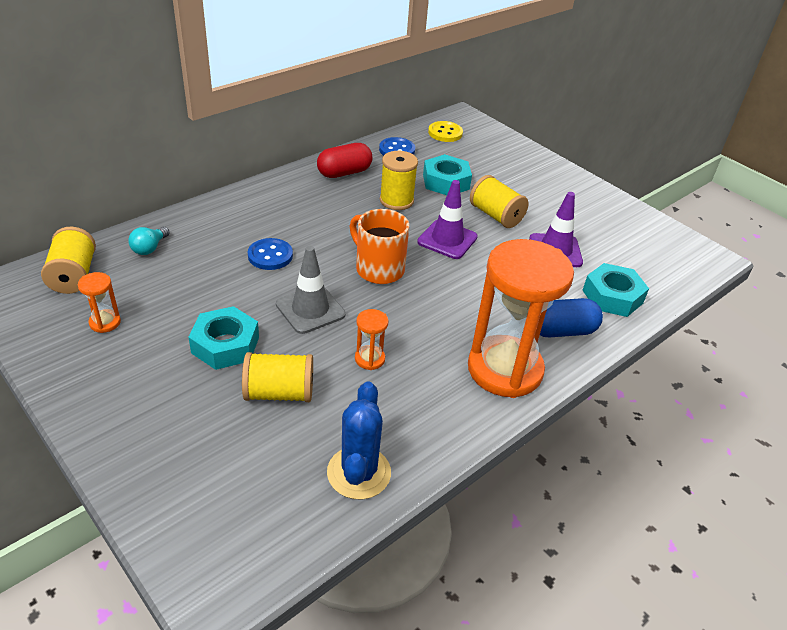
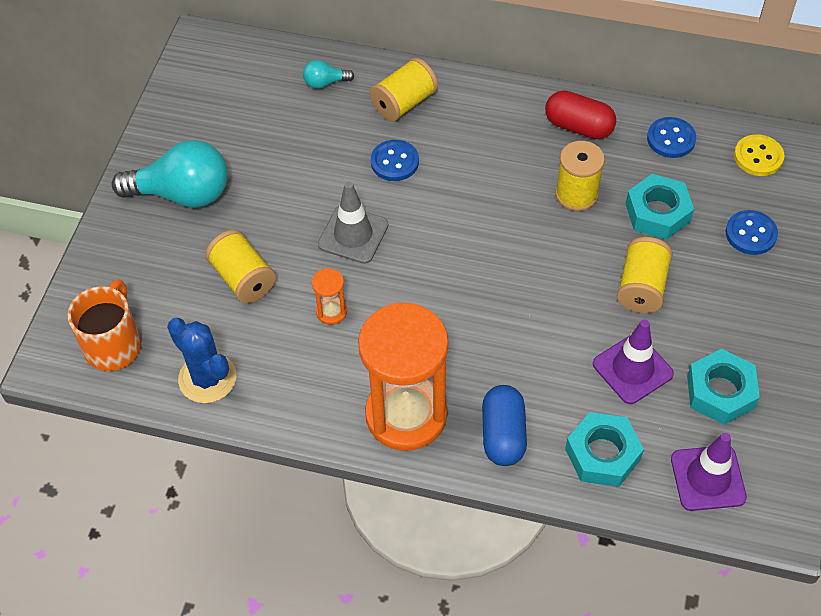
camera: 60 degrees right, 15 degrees up
(73, 275) = (251, 67): yellow spool -> yellow spool (404, 103)
(105, 322) = (221, 125): orange hourglass -> none
(142, 383) = (182, 194): none -> turquoise light bulb
(225, 345) = (263, 211): turquoise nut -> turquoise nut (720, 392)
(359, 473) = (207, 378): blue cactus -> blue cactus turned 75 degrees clockwise
(378, 269) = (454, 246): orange mug -> orange mug (114, 345)
(447, 239) = (554, 271): purple traffic cone -> purple traffic cone (708, 478)
(496, 162) = (751, 234): none -> blue button
(562, 331) = (503, 434): blue capsule -> blue capsule turned 45 degrees clockwise

